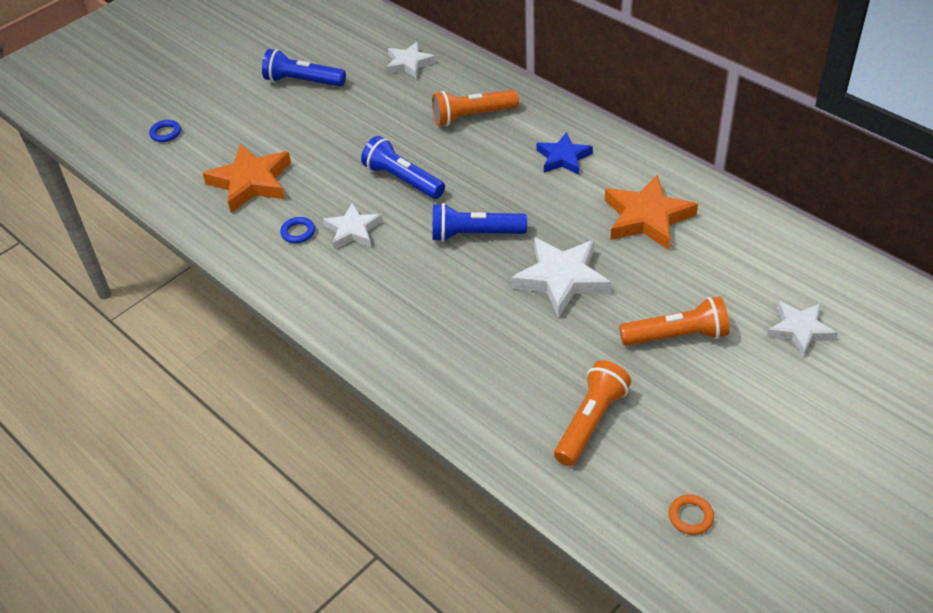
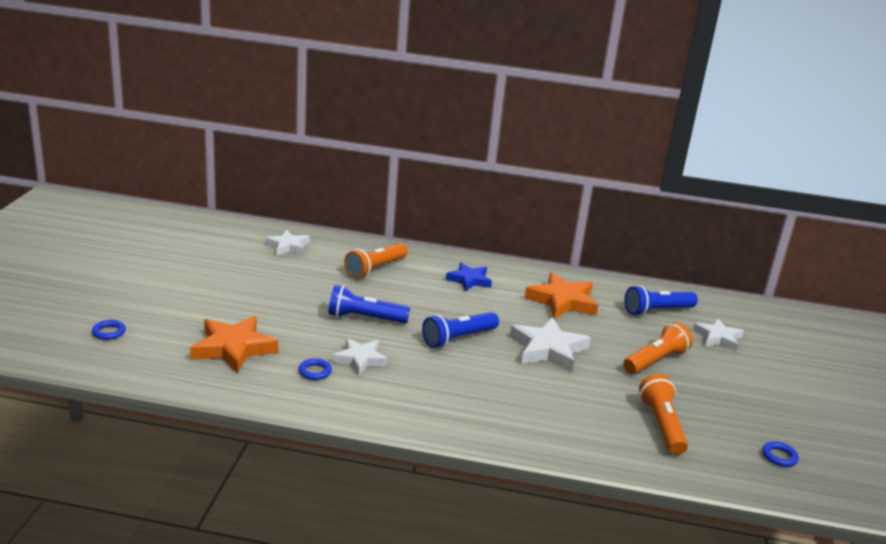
camera: 40 degrees left, 20 degrees down
(303, 81) = (207, 273): blue flashlight -> blue flashlight (657, 311)
(690, 517) = (779, 456): orange ring -> blue ring

